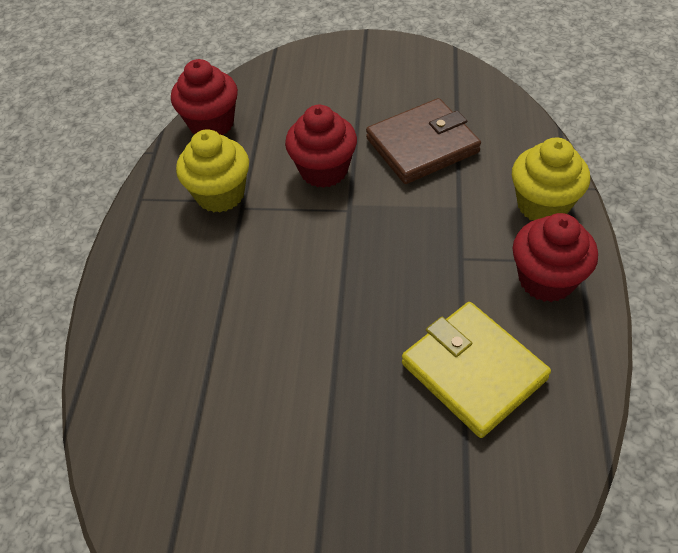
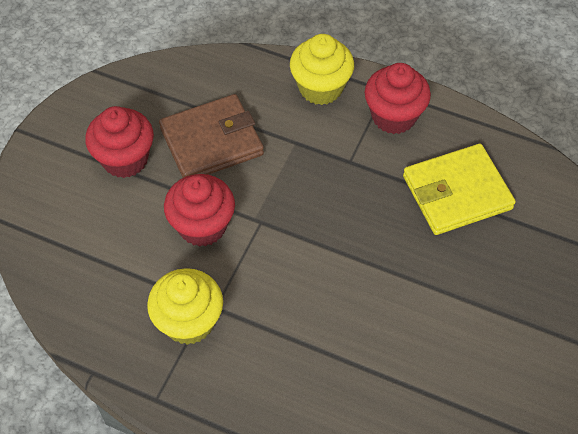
camera: 75 degrees left, 5 degrees up
(211, 124) = (81, 307): red cupcake -> red cupcake (125, 159)
(422, 145) = (212, 141): brown wallet -> brown wallet turned 75 degrees clockwise

